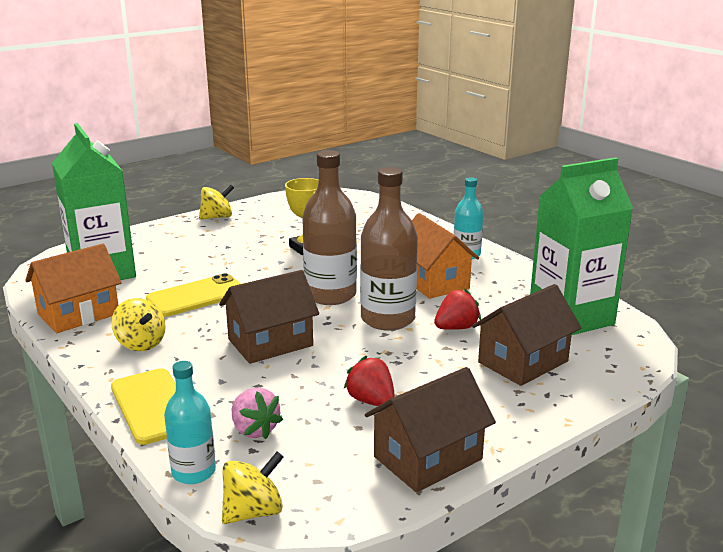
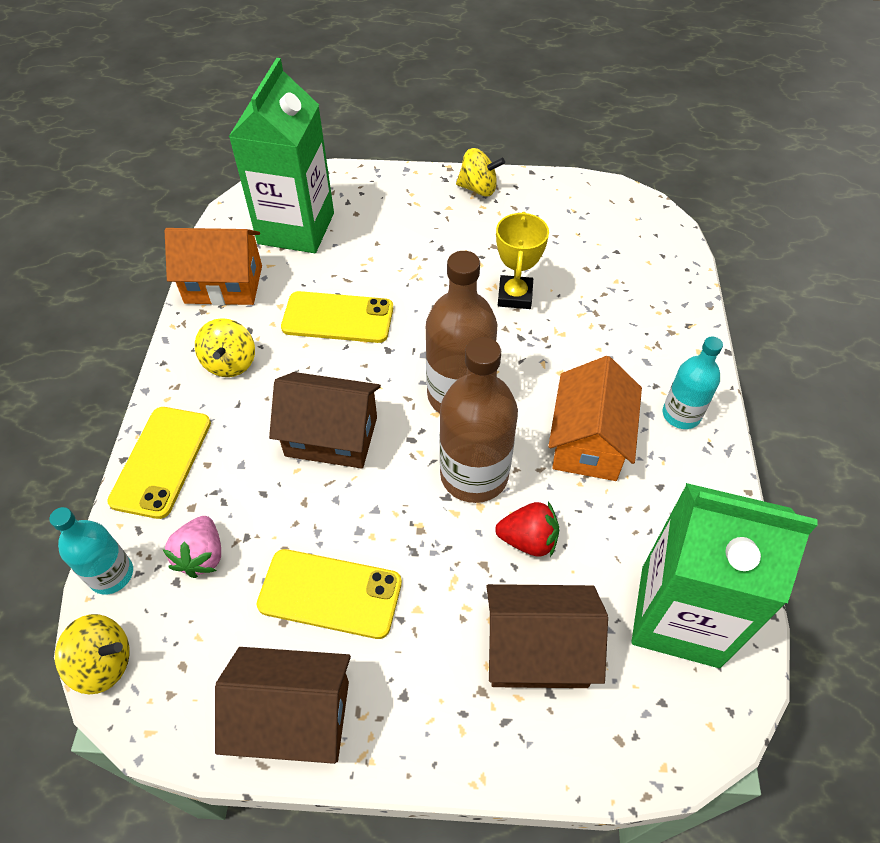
camera: 40 degrees right, 30 degrees up
(371, 401) = (330, 593): red strawberry -> yellow phone

